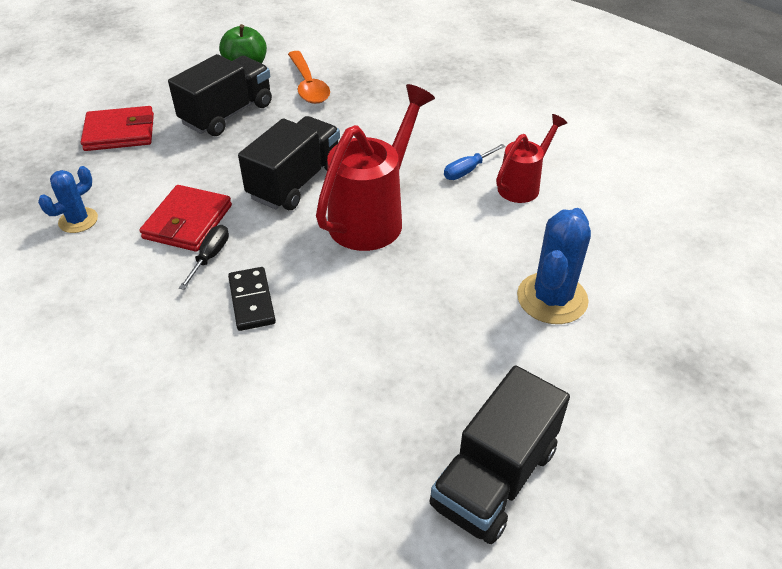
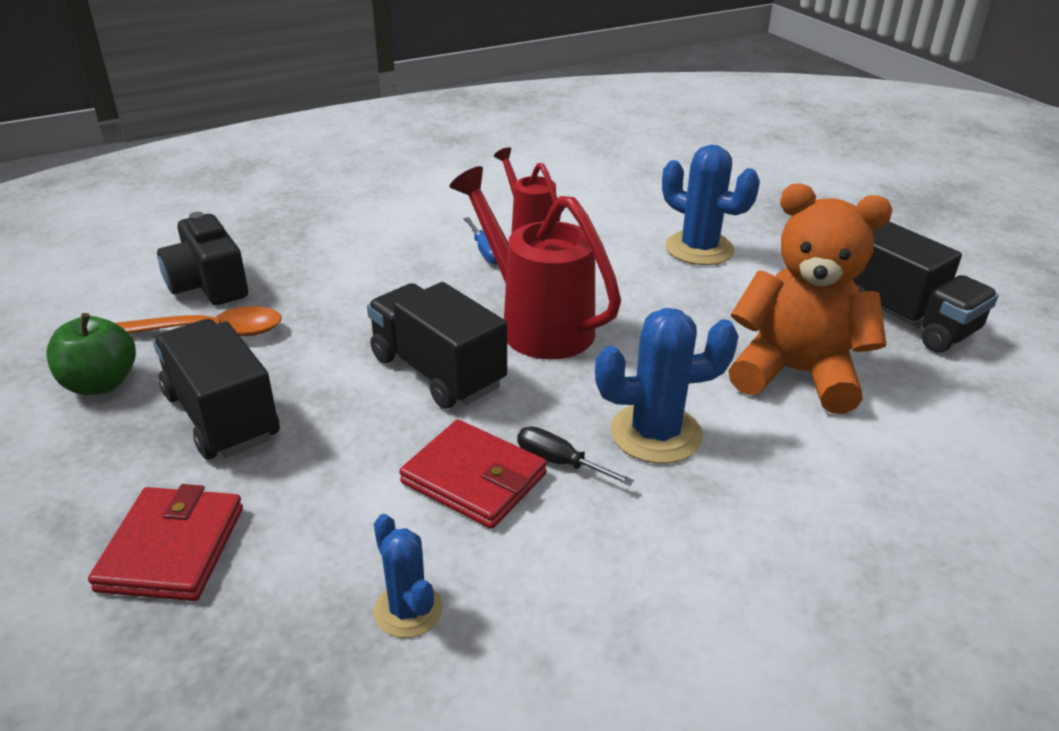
camera: 75 degrees left, 10 degrees down
(251, 301) = (656, 433): black domino -> blue cactus
(358, 383) = (796, 373): none -> orange teddy bear
(359, 68) = (208, 285): none -> black camera

